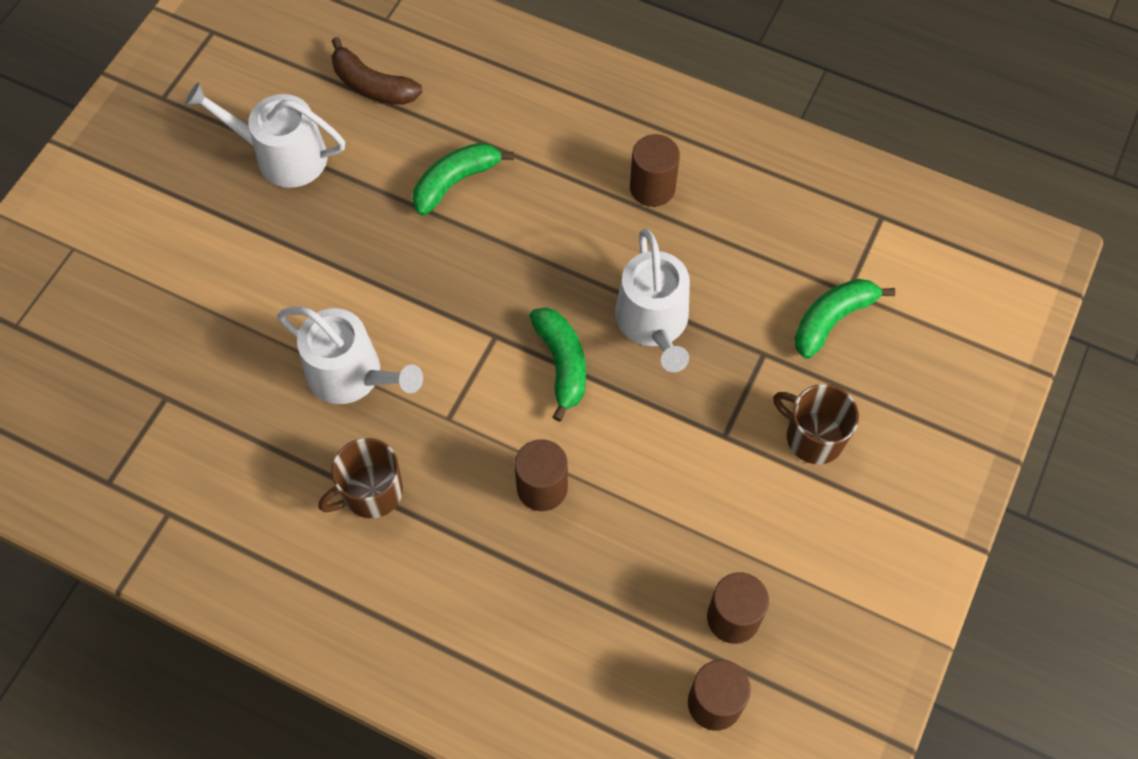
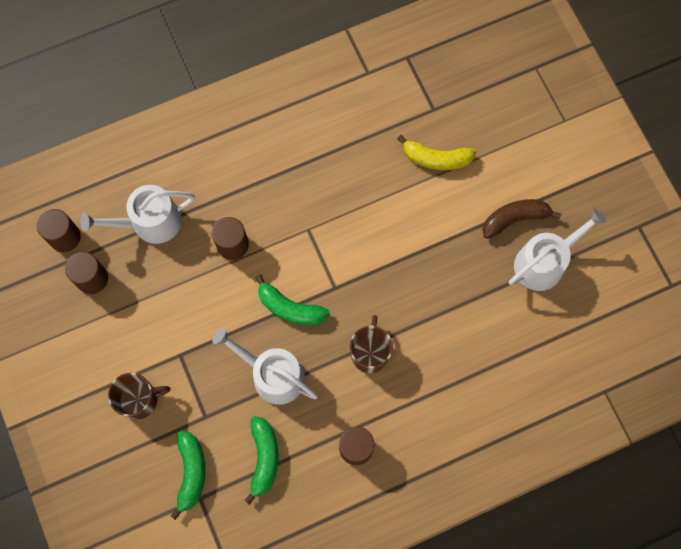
camera: 130 degrees right, 10 degrees up
(235, 347) = (436, 159): none -> yellow banana
(352, 375) = (372, 202): white watering can -> white watering can (150, 222)
(371, 492) = (300, 166): brown mug -> brown mug (370, 353)
(372, 85) = (557, 346): brown banana -> brown banana (515, 219)
(455, 182) = (450, 342): green banana -> green banana (264, 458)

